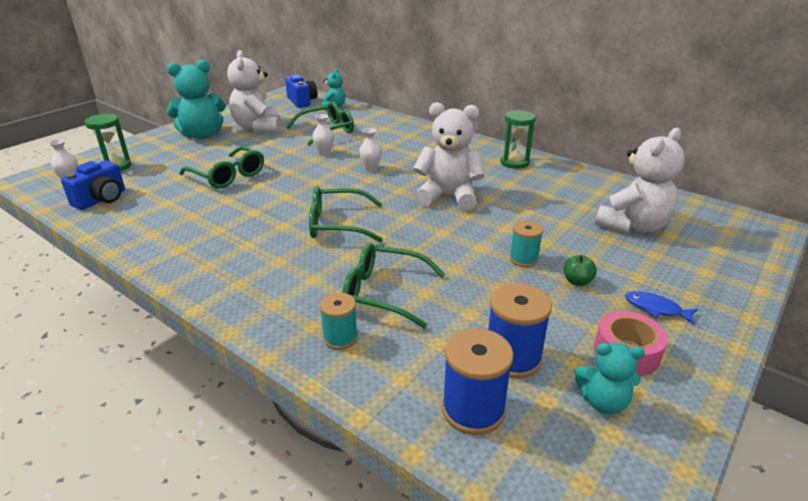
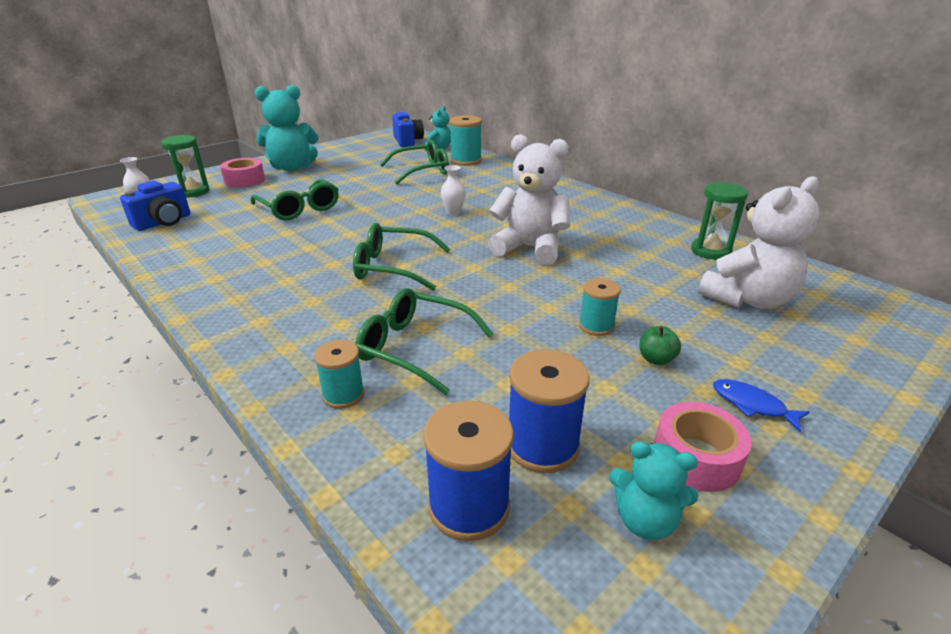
camera: 10 degrees right, 0 degrees up
(161, 151) = (244, 180): none -> pink tape
(258, 127) = (351, 163): white teddy bear -> none
(324, 153) = (409, 193): white vase -> none
(363, 118) = (466, 161): none -> turquoise spool
(514, 162) = (620, 217): green hourglass -> green hourglass (710, 251)

